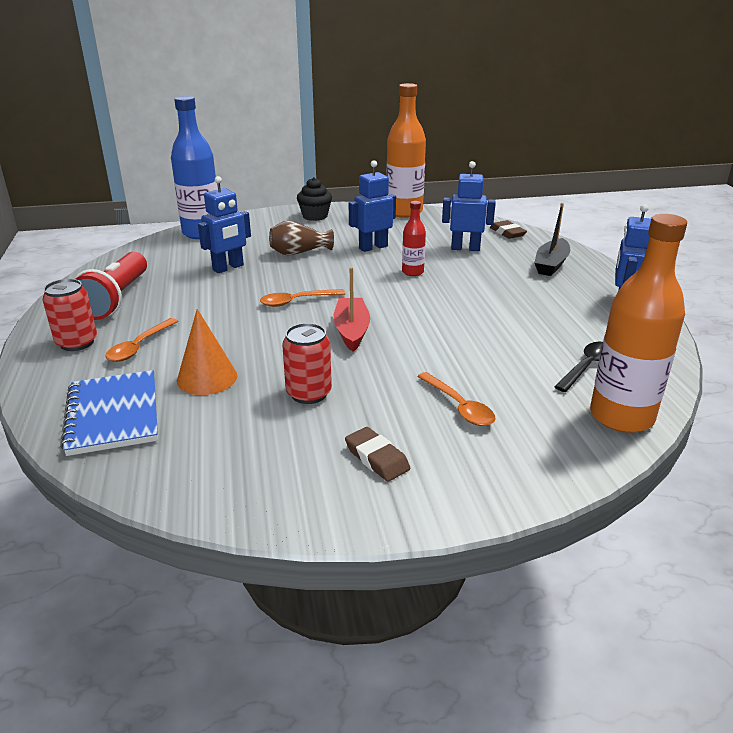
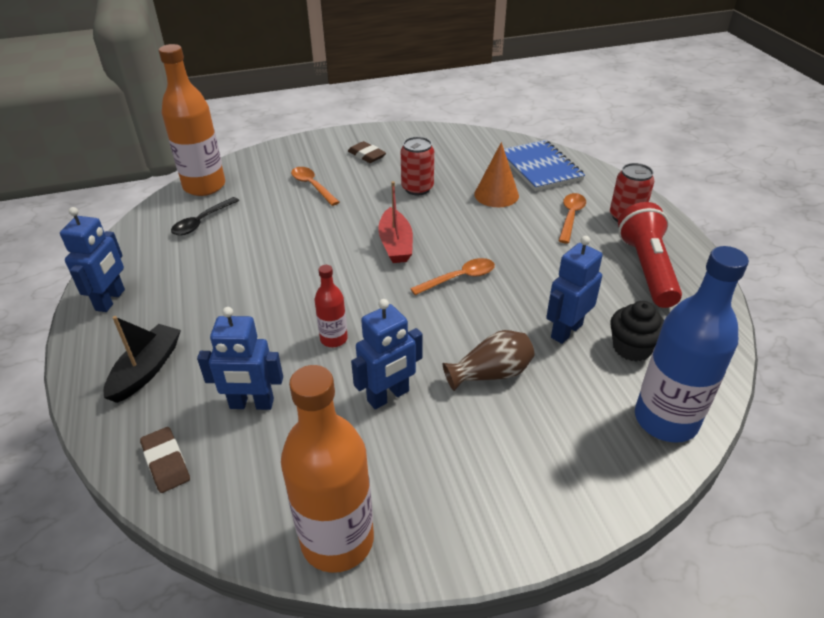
camera: 175 degrees right, 10 degrees up
(315, 216) = (507, 503): black cupcake -> black cupcake (632, 348)

